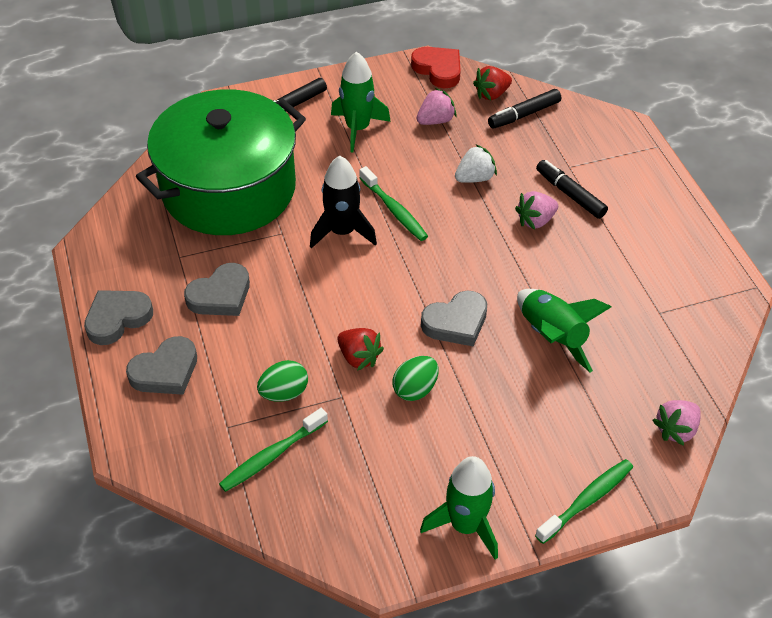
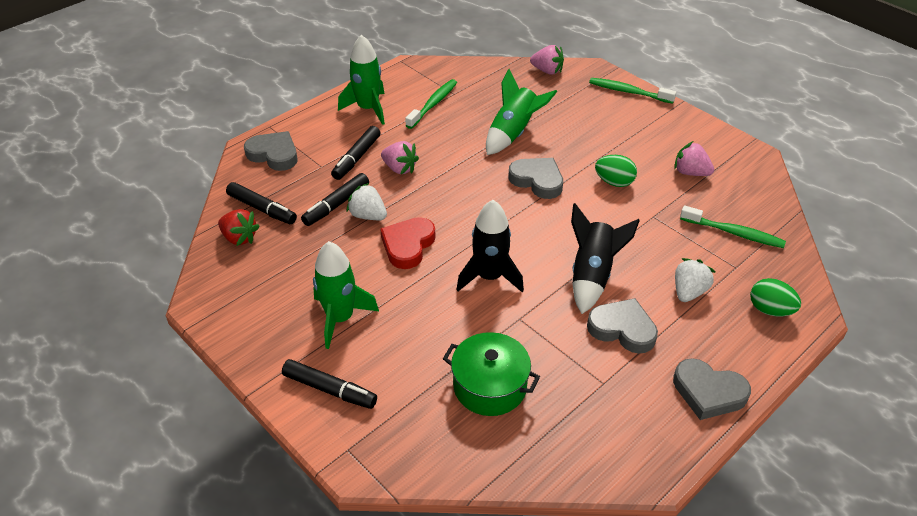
camera: 115 degrees left, 5 degrees down
(165, 371) = (726, 328): grey heart -> grey heart (274, 154)
(225, 367) = (688, 292): none -> white strawberry
(229, 189) = (490, 386): green pot -> green pot, size x0.47
(284, 393) = (679, 247): green egg -> green egg (770, 310)
(295, 304) = (592, 275): none -> black rocket
(359, 357) = (612, 219): red strawberry -> none
(394, 210) = (440, 252): green toothbrush -> green toothbrush (433, 104)
(435, 120) = (299, 264): pink strawberry -> pink strawberry (690, 172)
(438, 70) = (212, 288): red heart -> red heart (408, 245)
(465, 525) = (692, 131): green rocket -> green rocket (368, 109)
(503, 162) = (336, 205): none -> black marker

